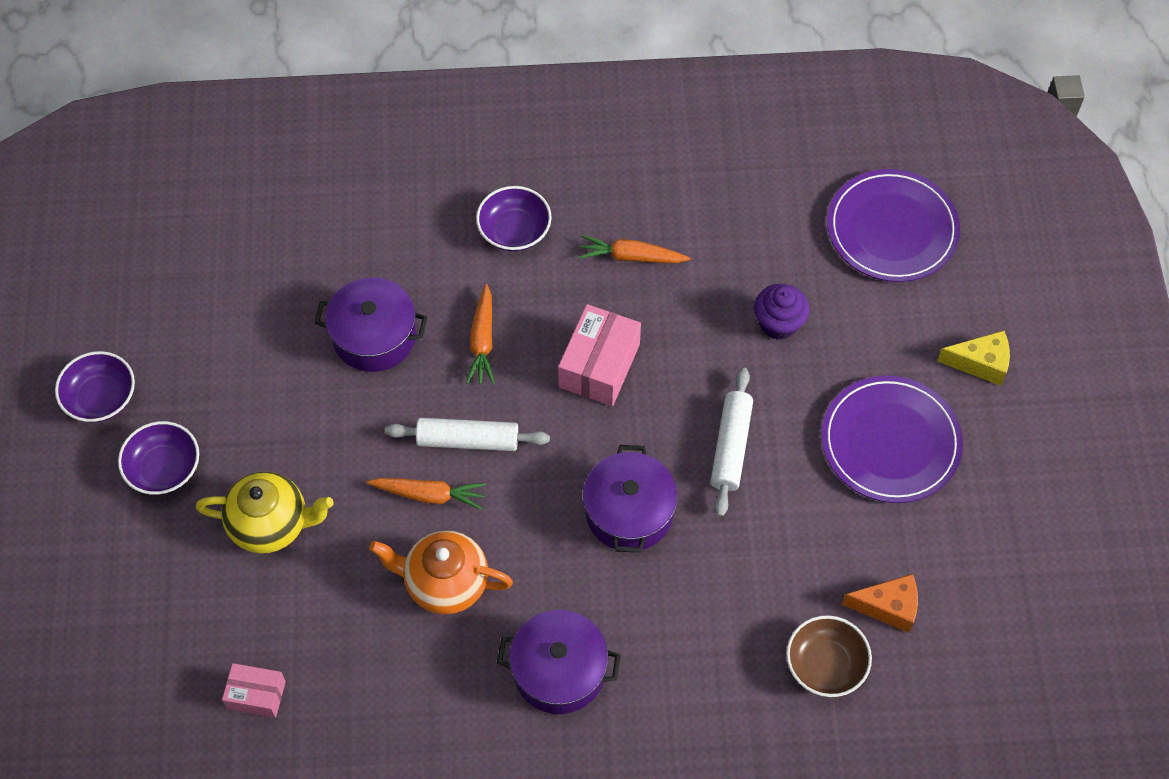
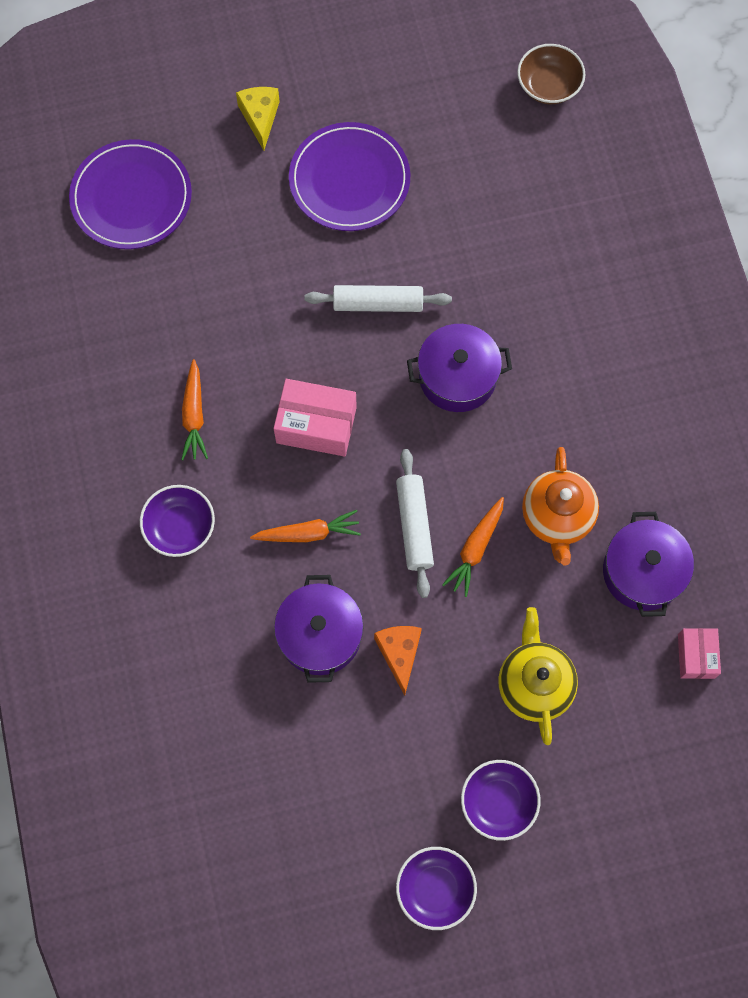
camera: 100 degrees left, 10 degrees up
(429, 495) = (475, 549): orange carrot -> orange carrot turned 150 degrees counterclockwise
(559, 671) = (614, 409): purple pot -> purple pot (642, 572)
(778, 323) = (246, 280): purple cupcake -> none
(825, 664) = (560, 209): brown bowl -> brown bowl (548, 85)
(888, 607) = (500, 168): orange cheese -> orange cheese (399, 654)

